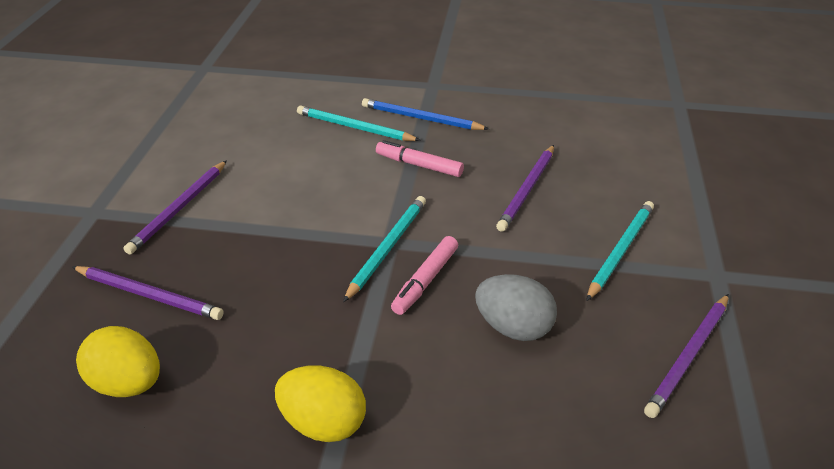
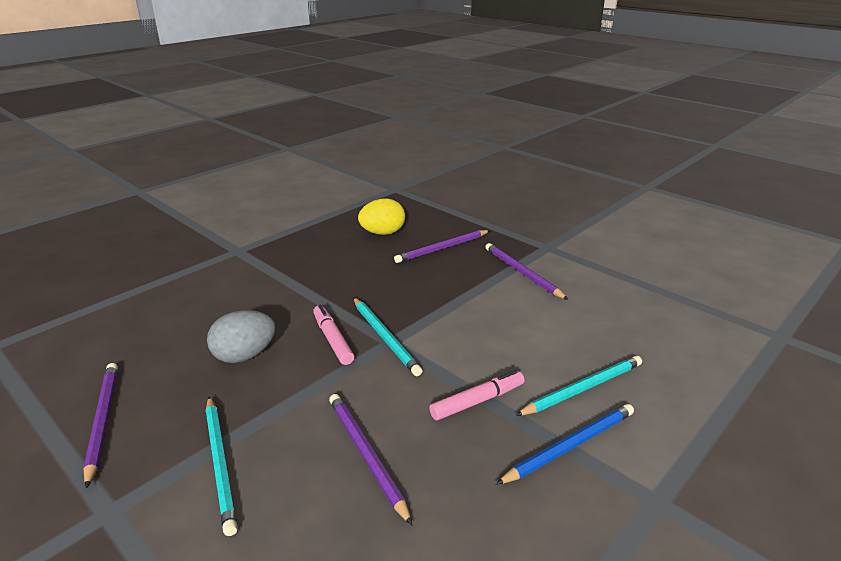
camera: 125 degrees right, 10 degrees down
(323, 423) = (285, 270): yellow egg -> none

